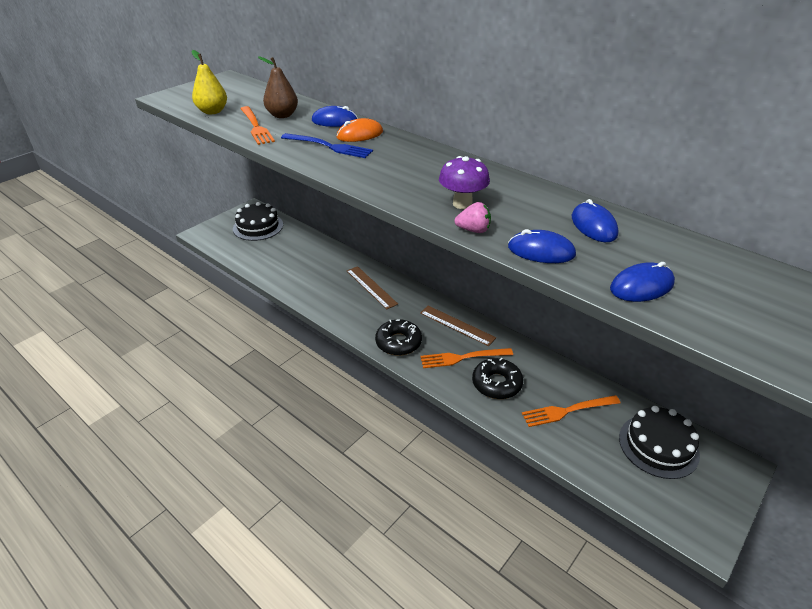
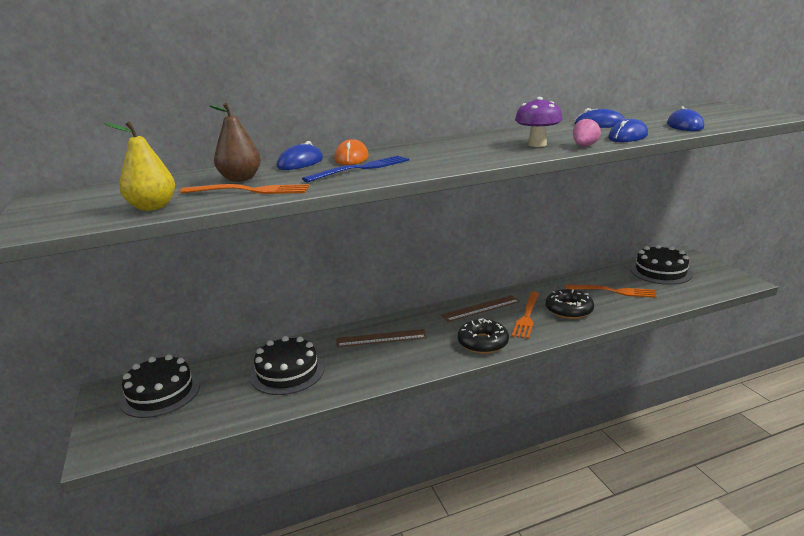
camera: 60 degrees left, 15 degrees down
(303, 263) = (287, 372): none -> black cake
(567, 411) = (614, 291): orange fork -> orange fork turned 90 degrees counterclockwise

